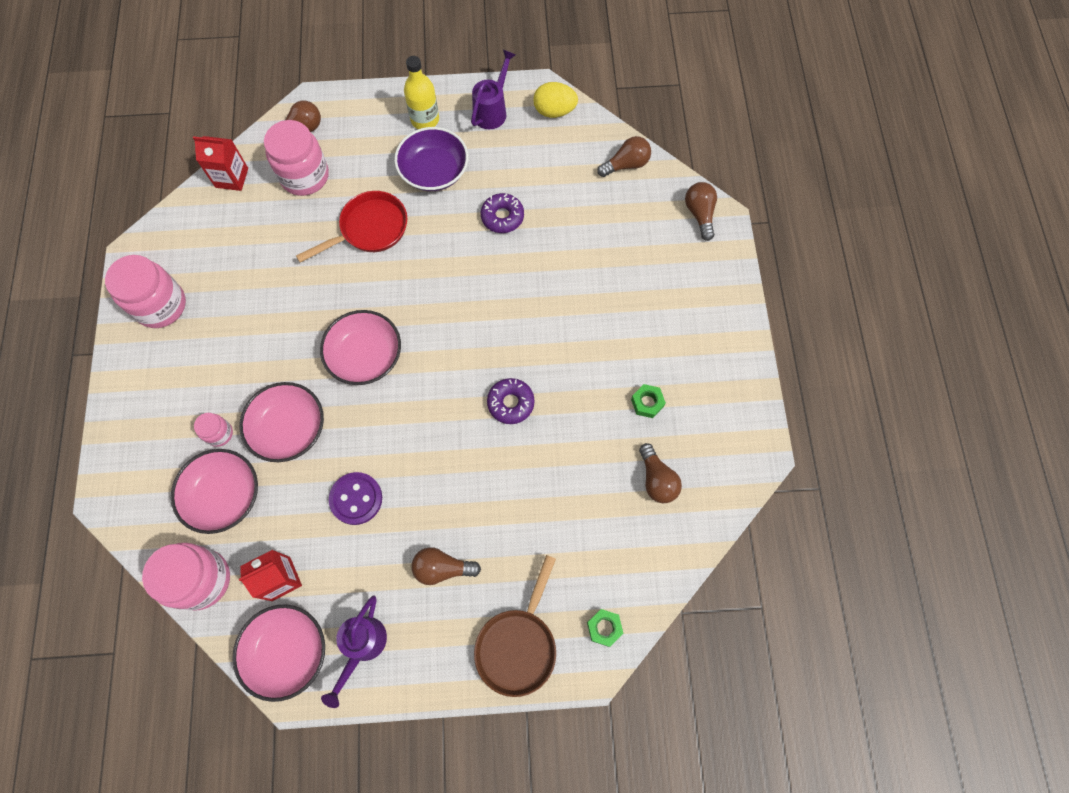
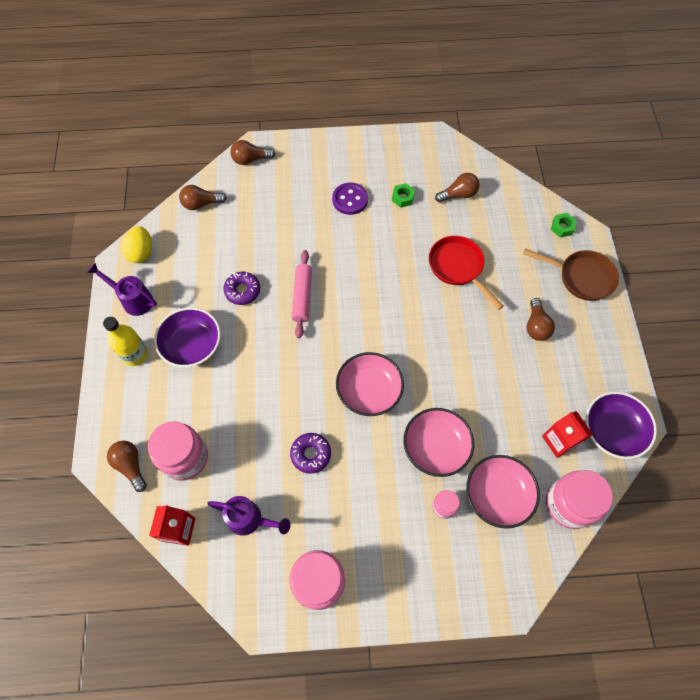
camera: 90 degrees left, 5 degrees down
(287, 652) = (612, 430): pink bowl -> purple bowl
(356, 499) = (490, 389): purple button -> purple button (350, 200)
(362, 647) = (600, 377): purple watering can -> purple watering can (250, 519)
(369, 229) = (247, 395): red pan -> red pan (458, 268)
(493, 281) = (302, 297): none -> pink rolling pin
(510, 403) = (406, 283): purple donut -> purple donut (311, 454)
(626, 164) = (201, 204): brown light bulb -> brown light bulb turned 75 degrees counterclockwise

